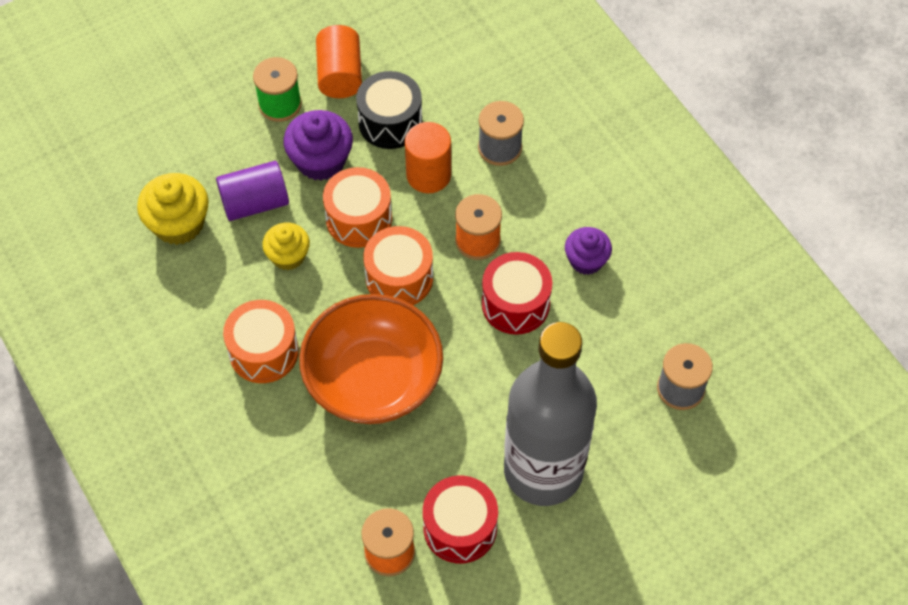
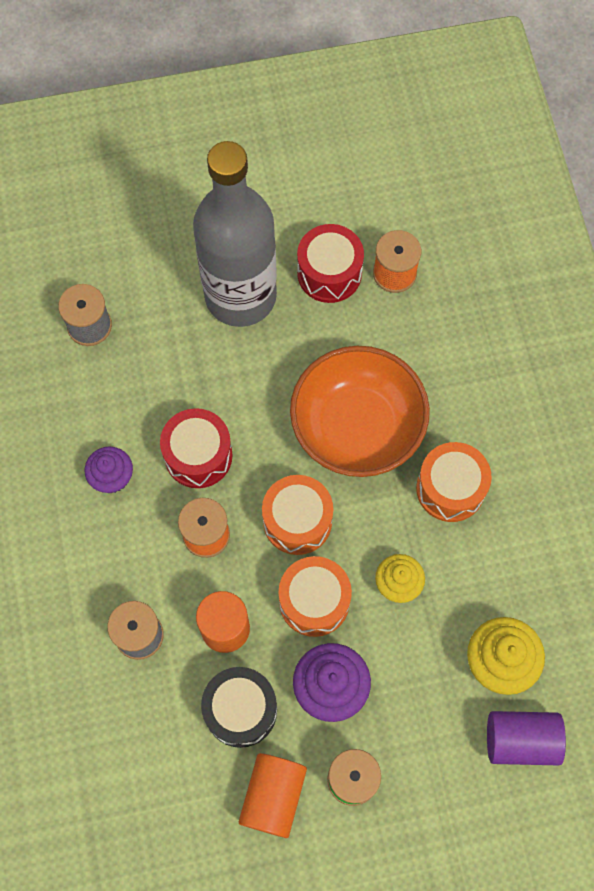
camera: 160 degrees left, 10 degrees up
(255, 203) = (414, 659): purple cylinder -> purple cylinder (521, 740)

